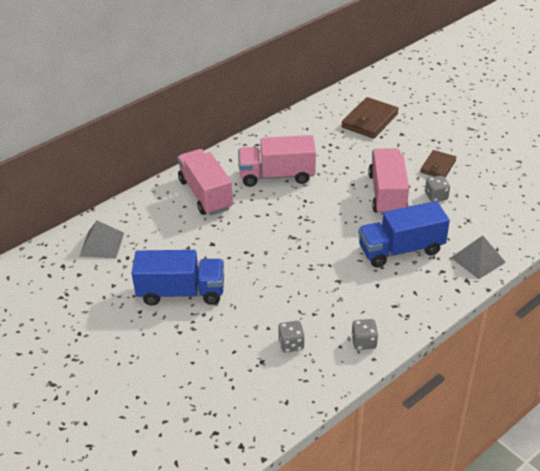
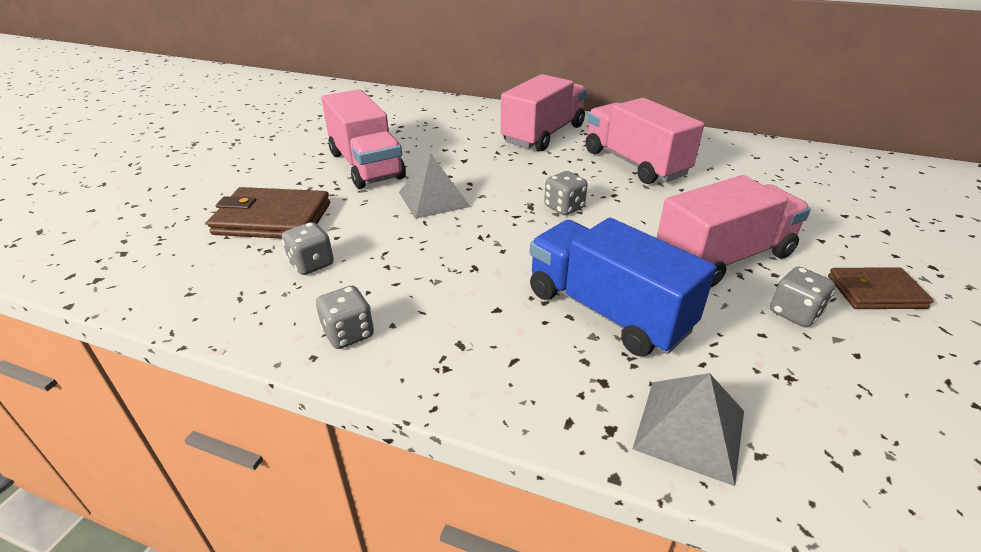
camera: 60 degrees right, 5 degrees down
(102, 244) = (409, 110): grey pyramid -> grey pyramid (434, 199)
(181, 292) = (366, 165): blue truck -> pink truck
(304, 225) = (564, 207): none -> grey dice
(370, 121) = (860, 196): brown wallet -> brown wallet (272, 219)

